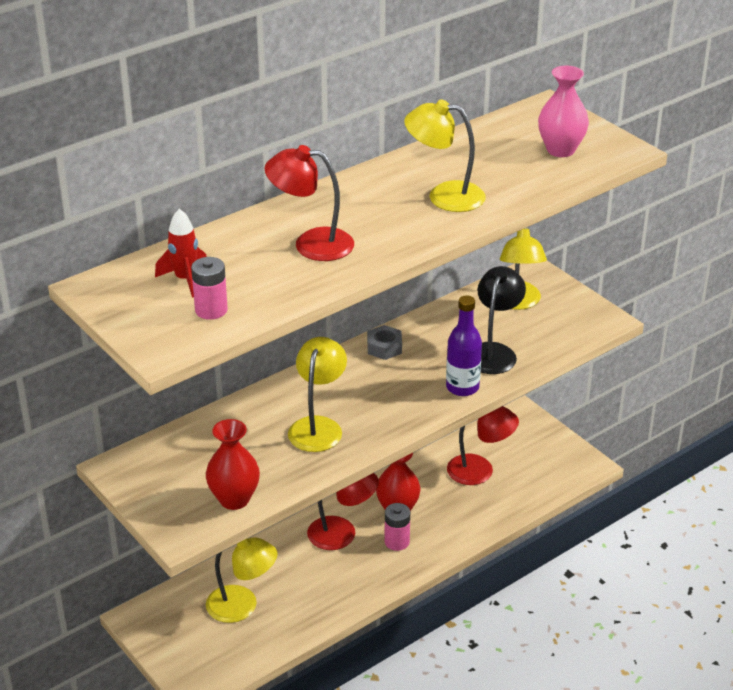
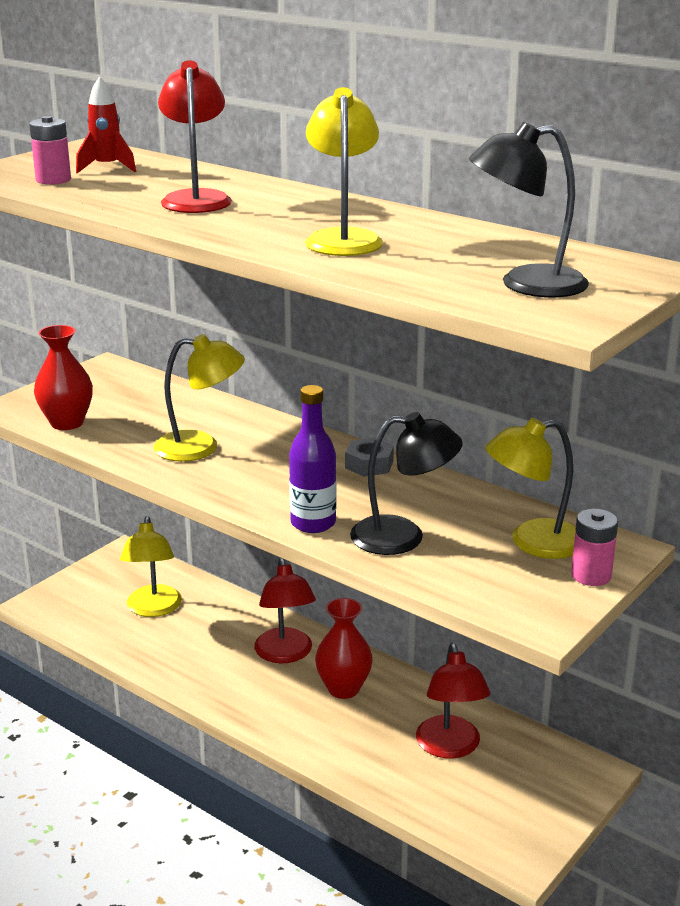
camera: 75 degrees right, 10 degrees down
(397, 542) = (287, 697): pink battery -> pink battery (591, 575)
(560, 150) = (526, 284): pink vase -> black lamp

